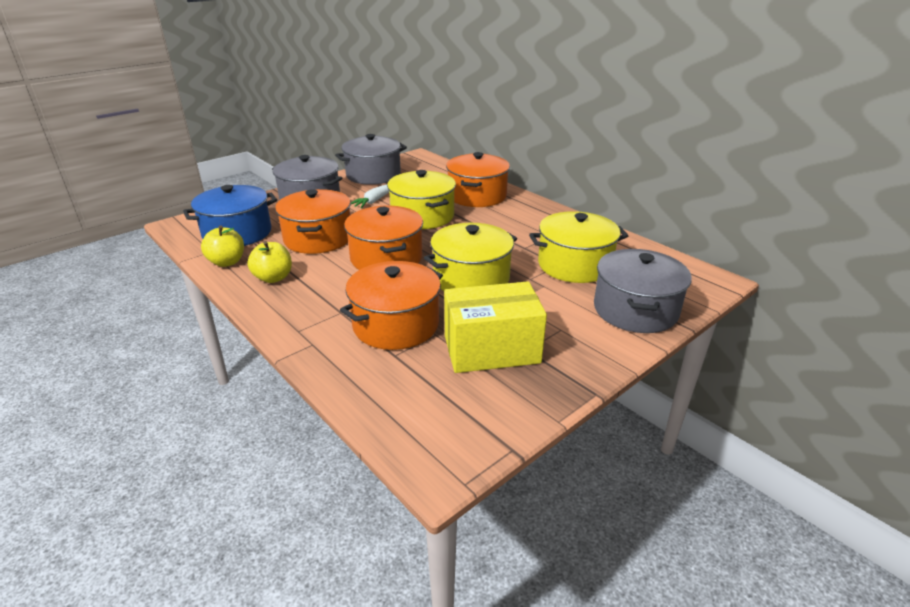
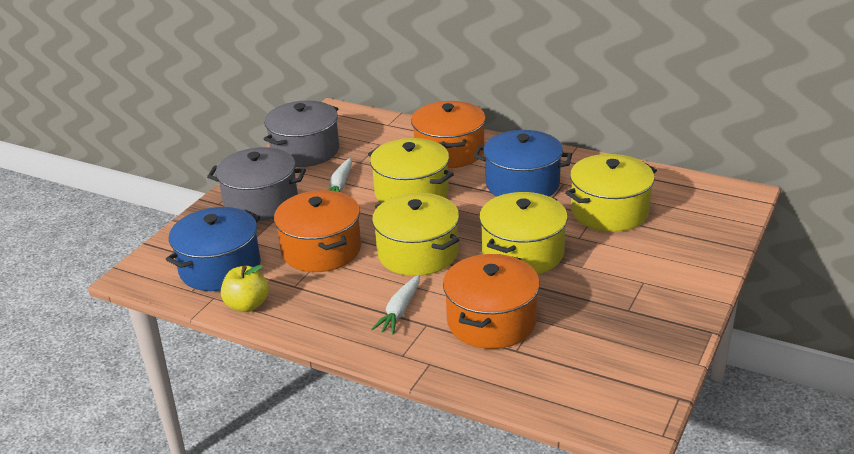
camera: 20 degrees left, 0 degrees up
(273, 278) = (319, 308): yellow apple -> none
(330, 296) = (399, 311): none -> white carrot
(386, 258) = (417, 253): orange pot -> yellow pot
(491, 349) = (598, 319): yellow box -> none
(515, 229) = (522, 184): none -> blue pot
(635, 310) = (694, 244): grey pot -> none

